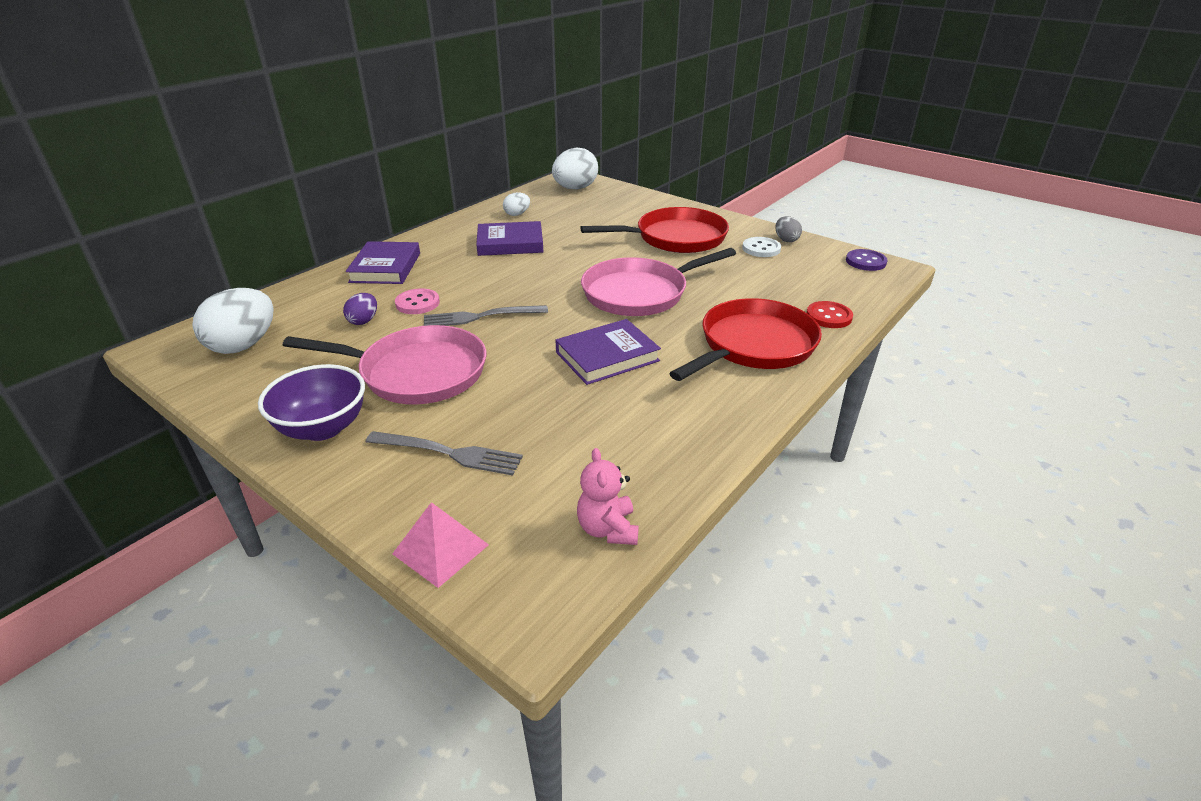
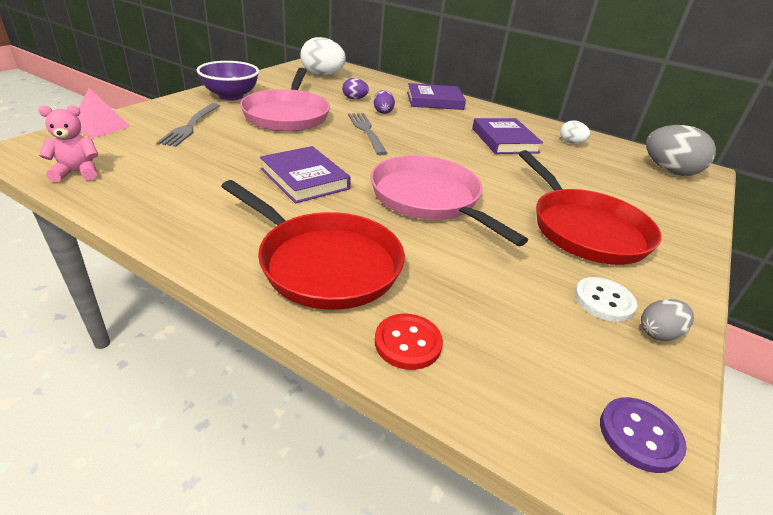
camera: 80 degrees right, 0 degrees up
(417, 303) = (383, 112): pink button -> purple egg
(575, 188) = (669, 171): white egg -> grey egg

